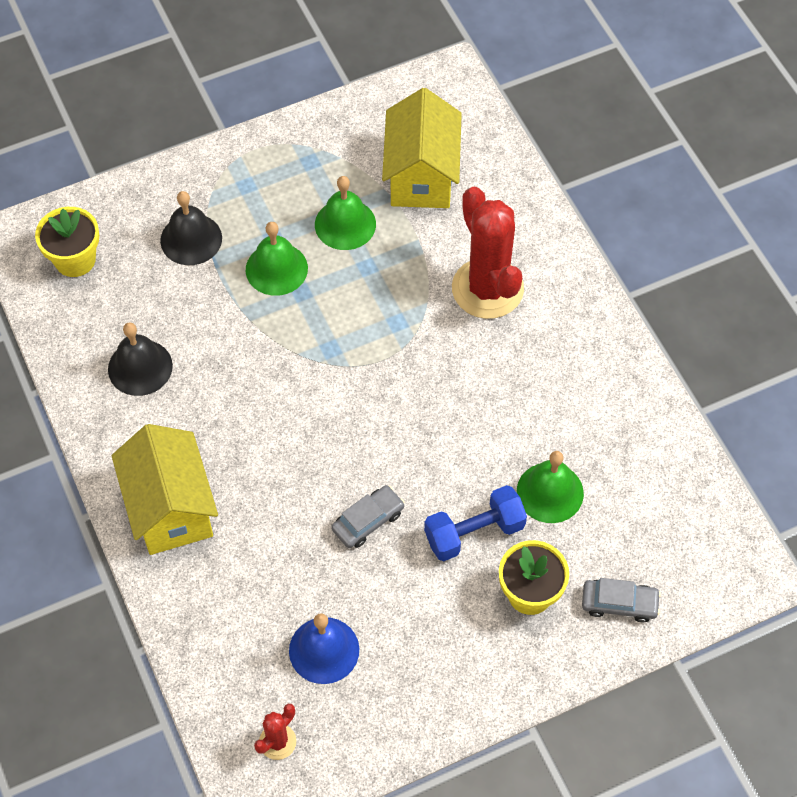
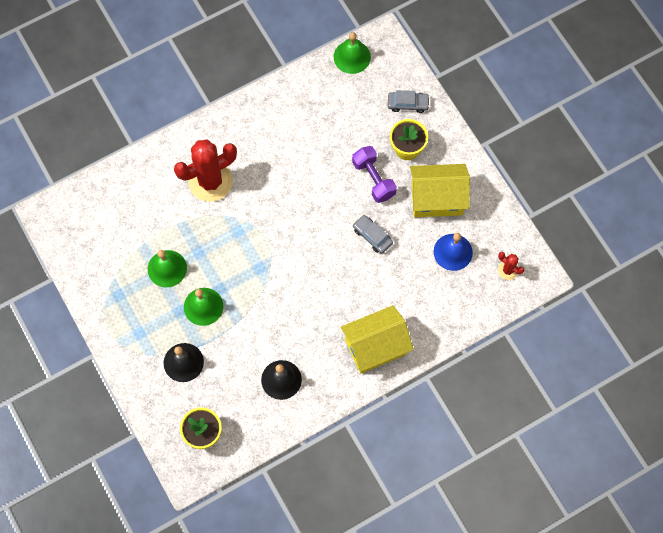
camera: 95 degrees left, 10 degrees up
(421, 176) = (127, 226): yellow house -> yellow house (437, 199)
(474, 532) = (373, 179): blue dumbbell -> purple dumbbell
(550, 492) = (344, 141): green bell -> green bell (352, 57)
(619, 603) = (408, 104): grey car -> grey car turned 90 degrees clockwise

